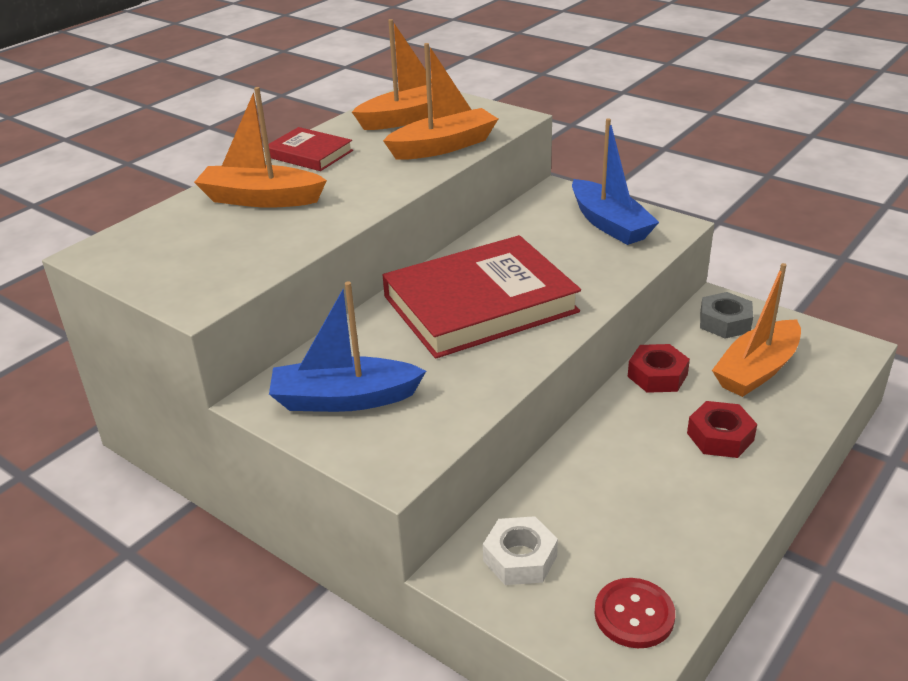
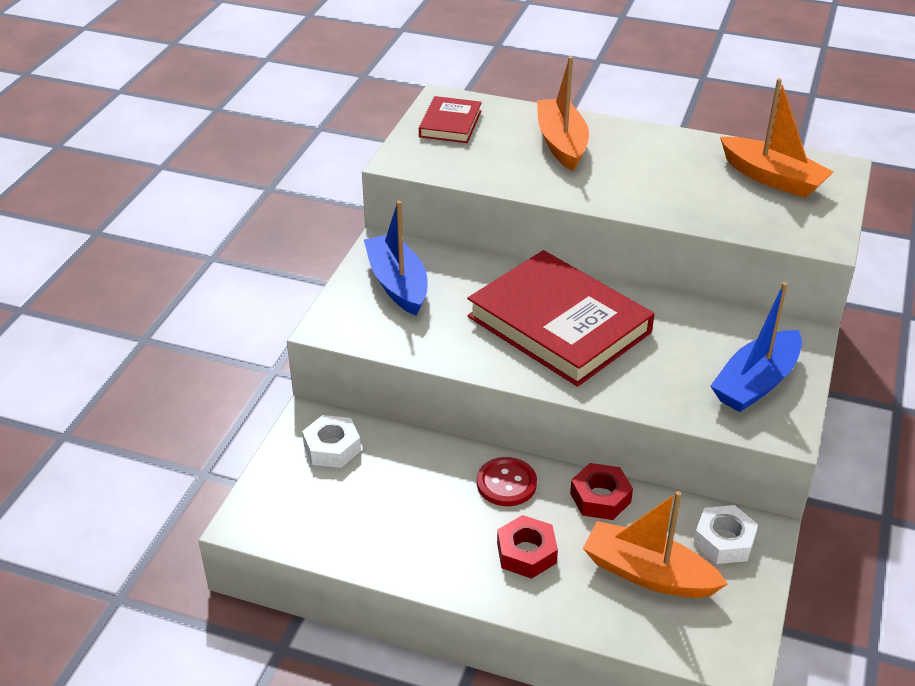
camera: 70 degrees right, 5 degrees up
(309, 154) = (657, 144): red book -> red book (450, 124)
(443, 146) = (723, 212): orange boat -> none
(634, 615) = (294, 520): red button -> red button (506, 483)
(724, 322) = (724, 541): grey nut -> white nut

